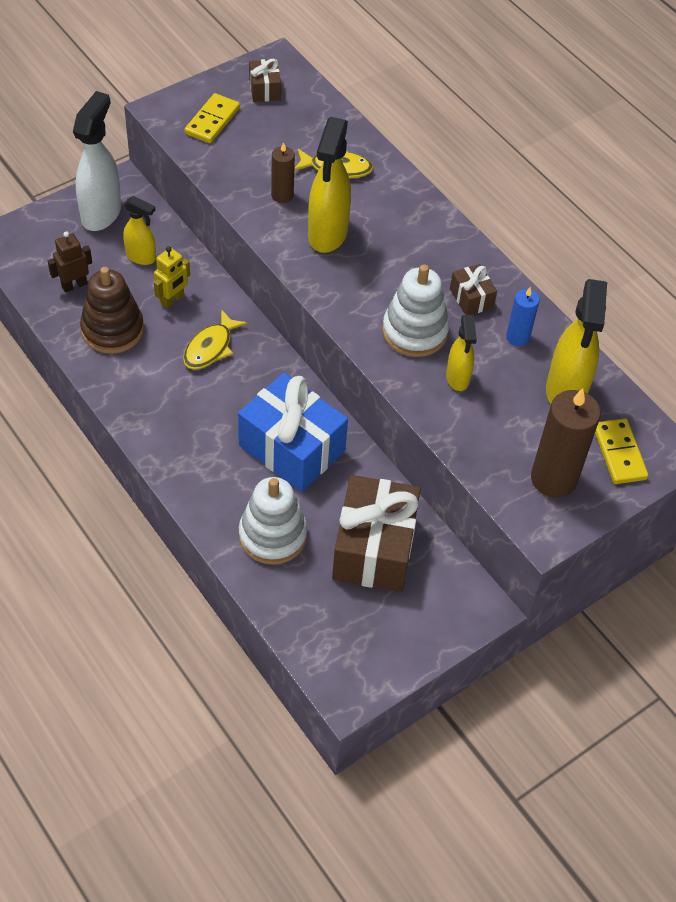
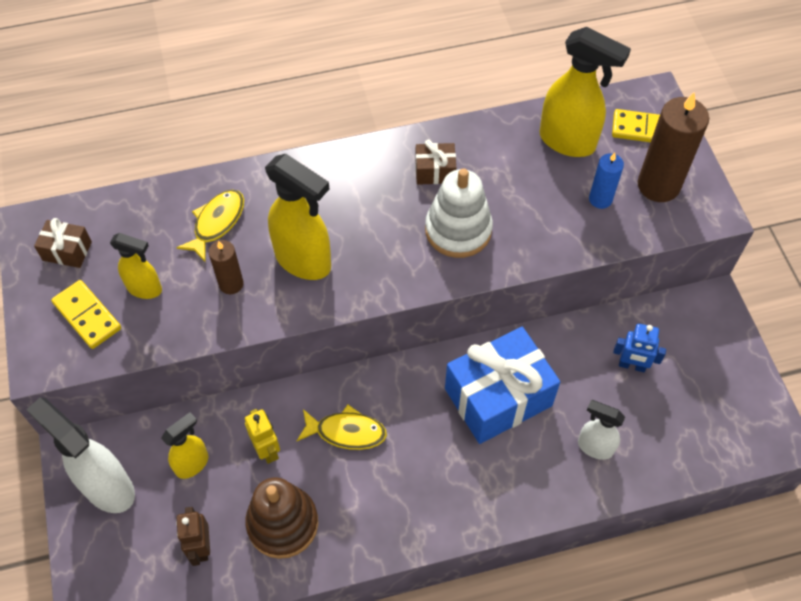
camera: 65 degrees left, 5 degrees up
(210, 347) = (346, 432): yellow fish -> yellow fish turned 45 degrees counterclockwise
(272, 535) = (594, 447): white stacking toy -> white spray bottle
(374, 548) = (632, 365): brown gift -> blue robot
(457, 378) = (525, 216): yellow spray bottle -> yellow spray bottle (145, 289)
(517, 337) = (494, 153): blue candle -> blue candle (600, 199)

